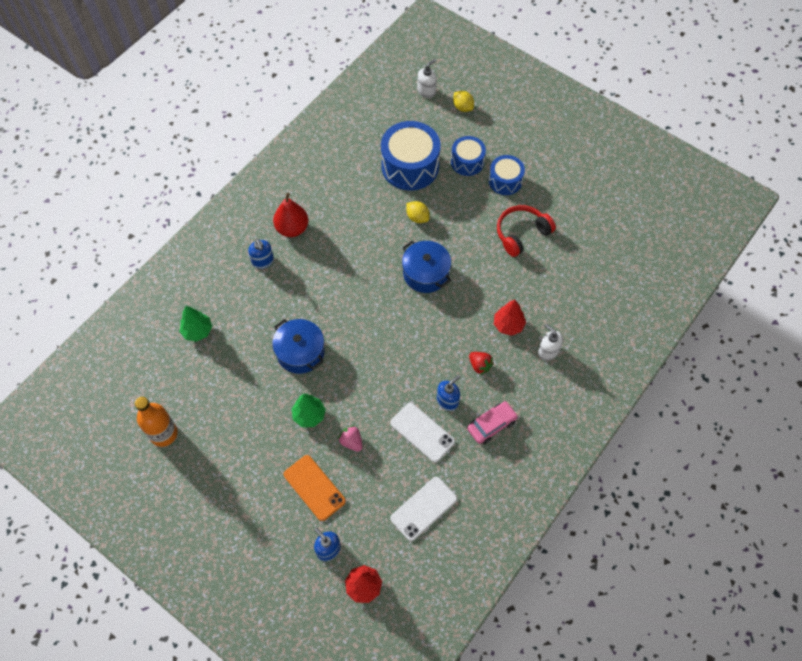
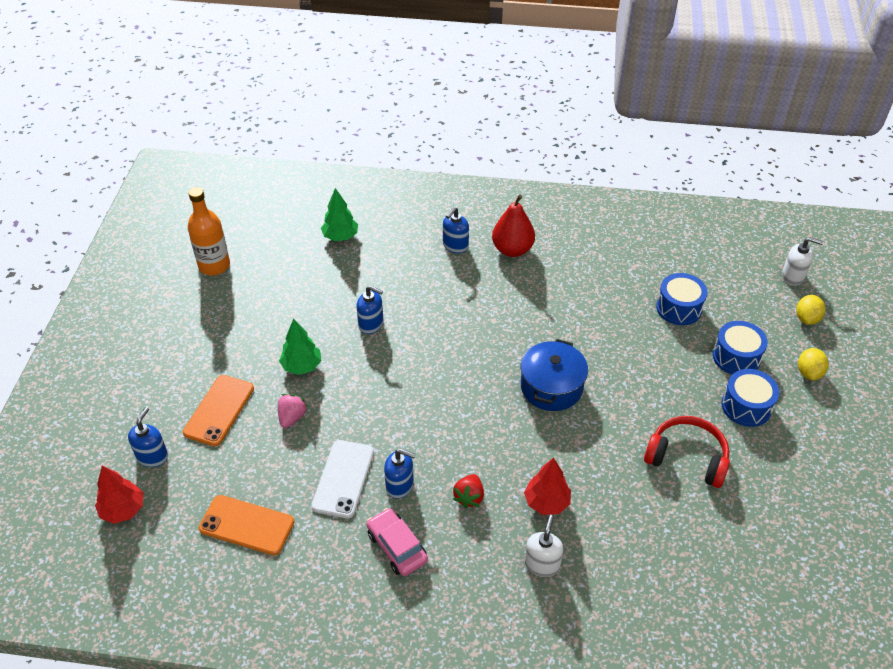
camera: 60 degrees right, 15 degrees down
(300, 352) = (371, 324): blue pot -> blue soap dispenser
(410, 166) = (679, 308): blue drum -> blue drum, size x0.58
(417, 217) = (618, 345): yellow lemon -> yellow lemon (809, 372)
(424, 508) = (246, 525): white phone -> orange phone
(491, 425) = (397, 547): pink car -> pink car turned 150 degrees counterclockwise

